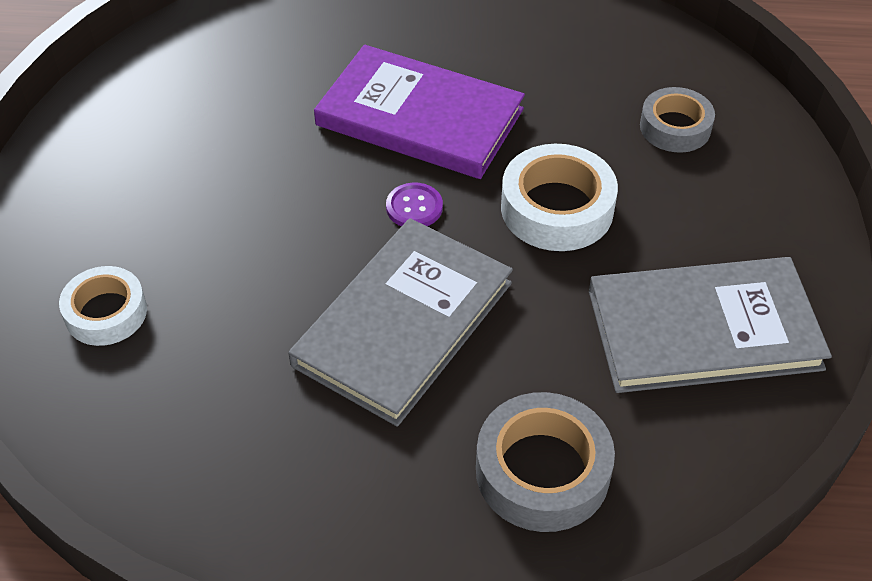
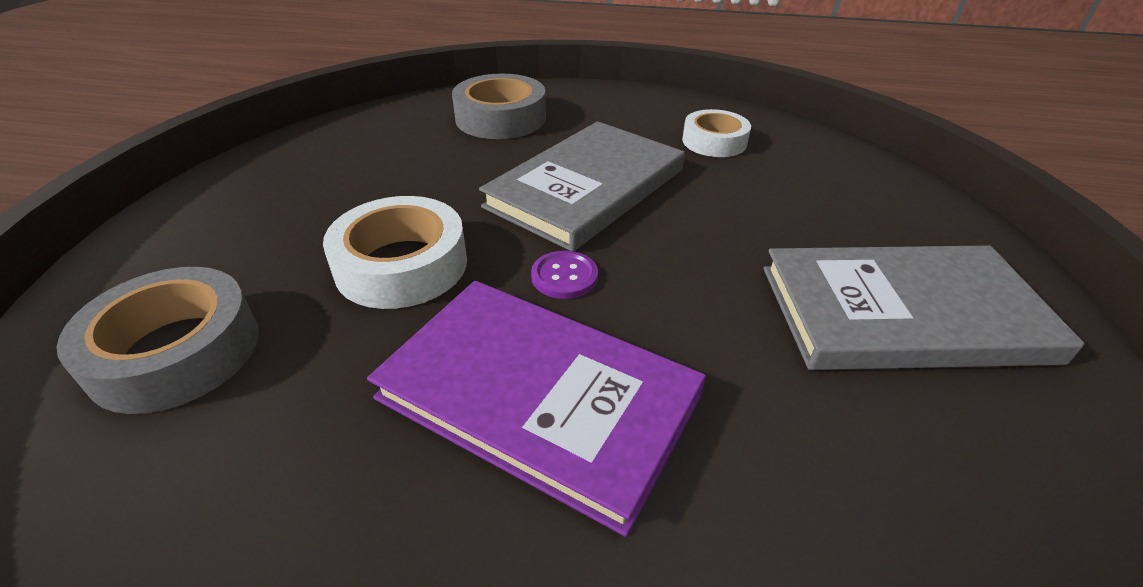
camera: 175 degrees left, 10 degrees down
(106, 313) = (864, 210): white tape -> white tape (714, 141)
(675, 127) = (176, 351): grey tape -> grey tape, size x1.50
(703, 329) = (332, 171): grey book -> grey book (902, 313)

